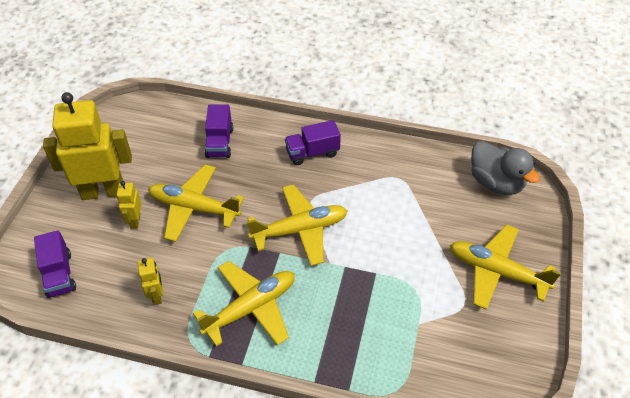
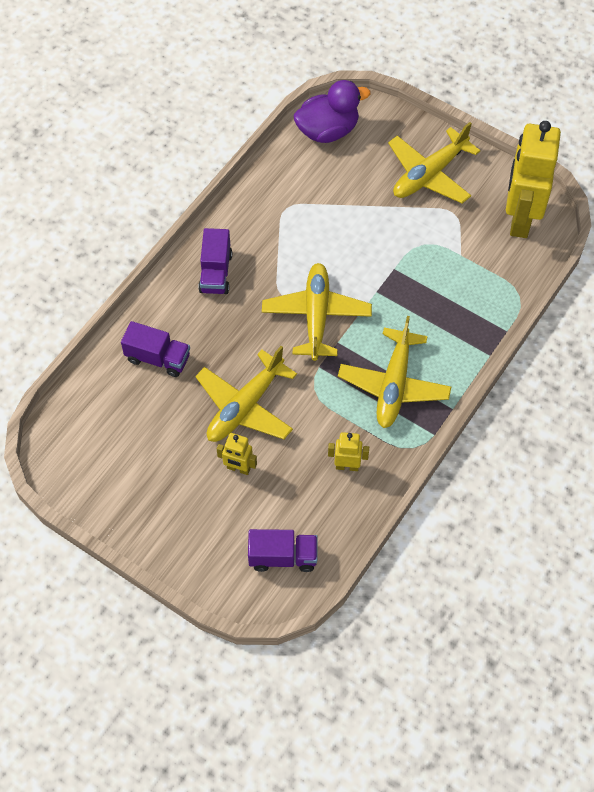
camera: 70 degrees left, 10 degrees up
(103, 191) = (179, 494): yellow robot -> yellow robot (520, 219)
(251, 308) = (394, 385): yellow plane -> yellow plane turned 150 degrees counterclockwise
(496, 182) = (328, 131): grey duck -> purple duck

